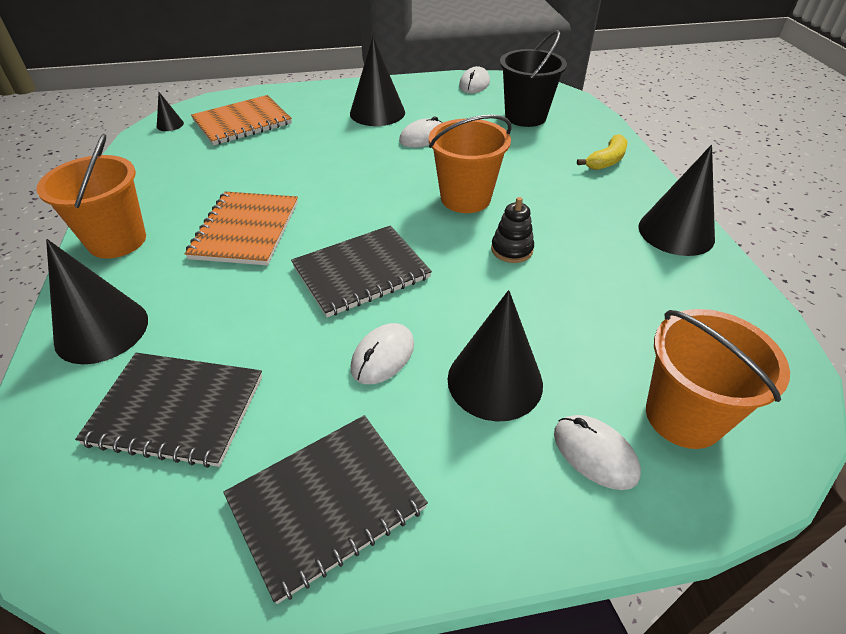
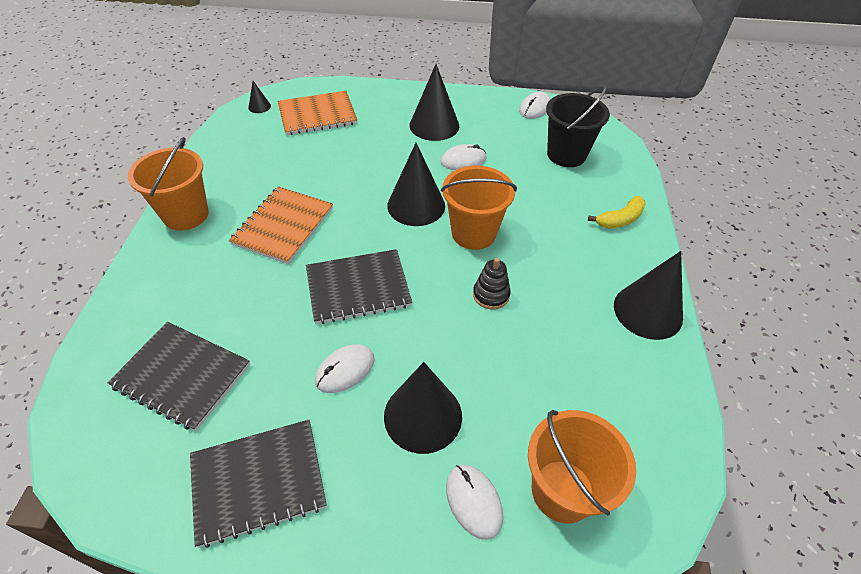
camera: 15 degrees right, 5 degrees up
(102, 330) = (152, 294): black cone -> black cone (416, 205)

